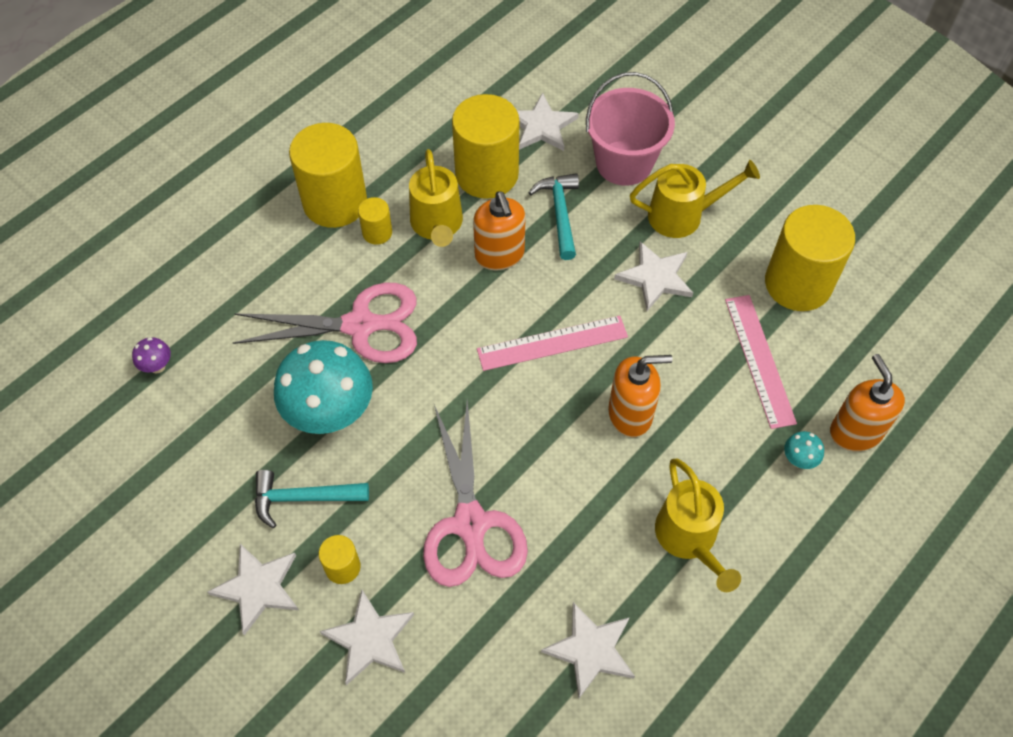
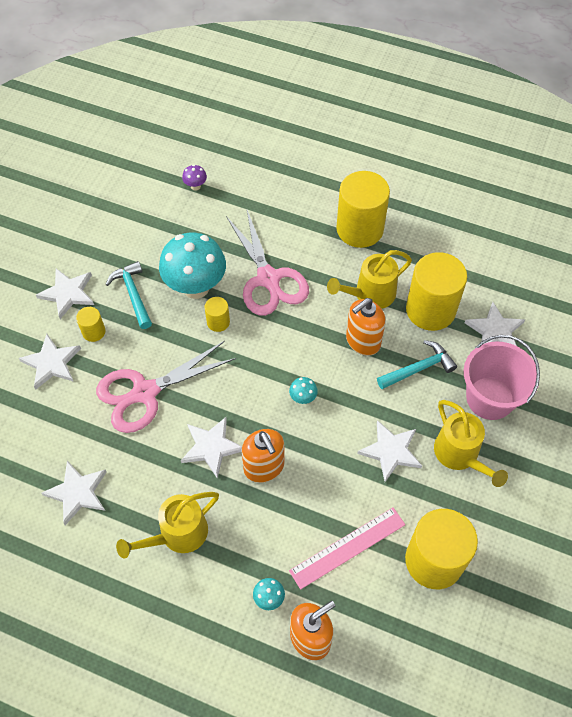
camera: 70 degrees right, 0 degrees up
(377, 232) = (346, 262): yellow cylinder -> yellow cylinder (218, 322)
(552, 343) = (303, 398): pink ruler -> turquoise mushroom
(582, 465) = (211, 447): none -> white star

